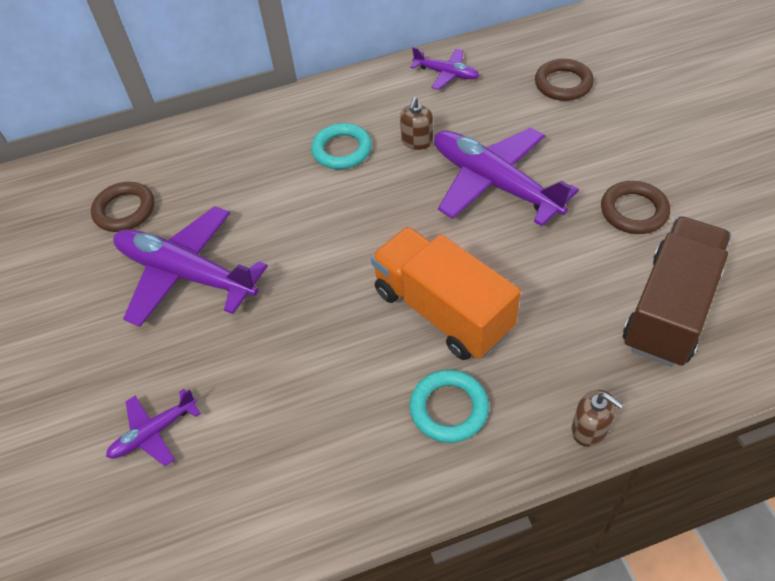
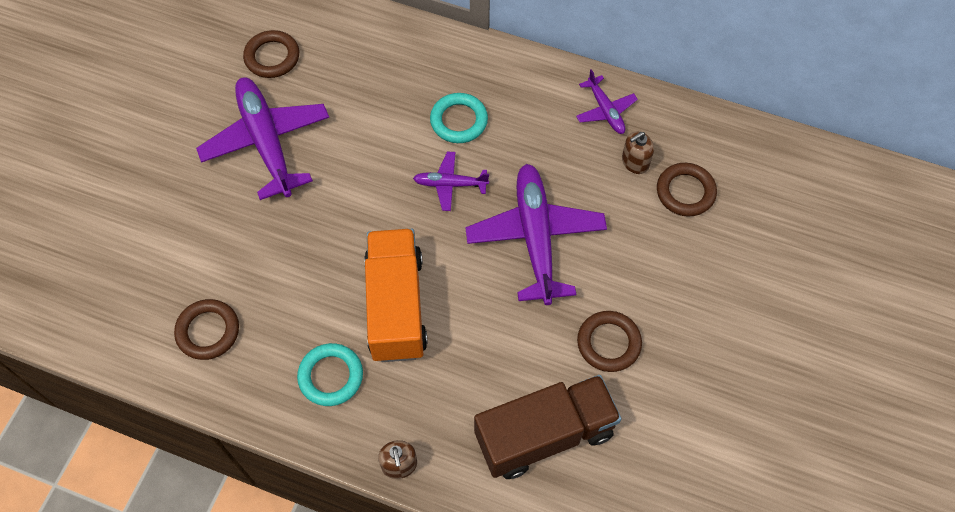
camera: 35 degrees right, 10 degrees up
(154, 432) = (154, 243): purple plane -> purple plane (450, 184)
(291, 465) = (208, 331): none -> brown ring
(417, 141) = (519, 156): brown soap dispenser -> brown soap dispenser (635, 162)

